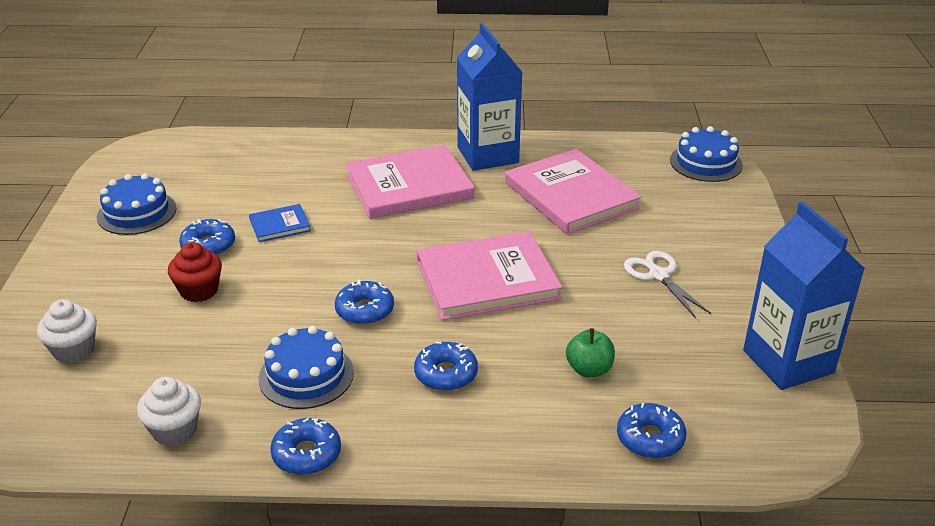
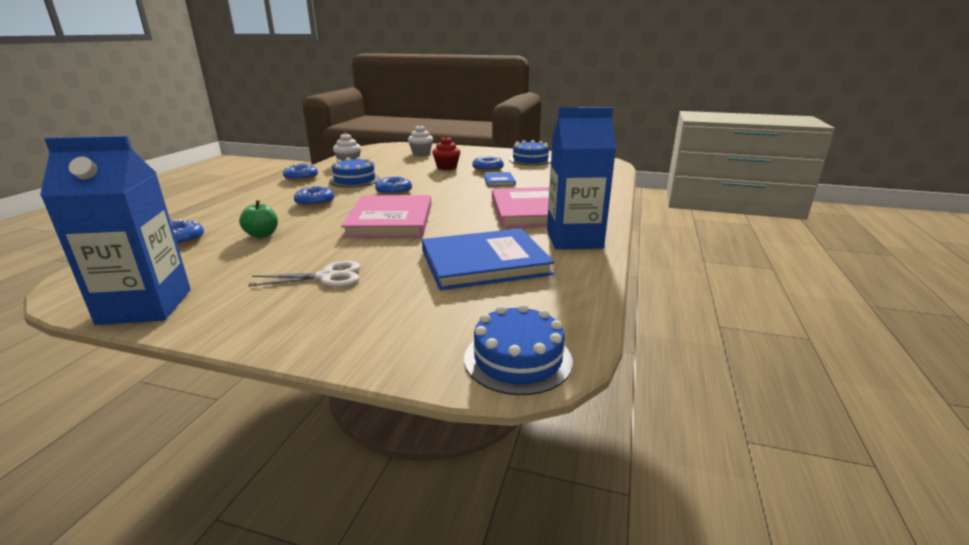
camera: 105 degrees right, 10 degrees down
(571, 195) = (484, 262): pink book -> blue book

